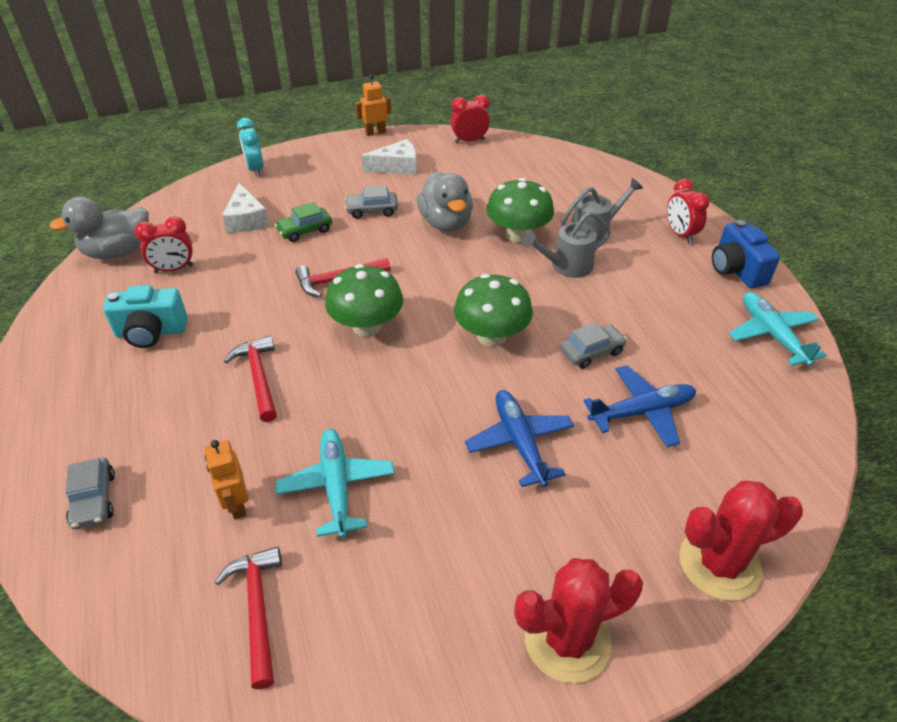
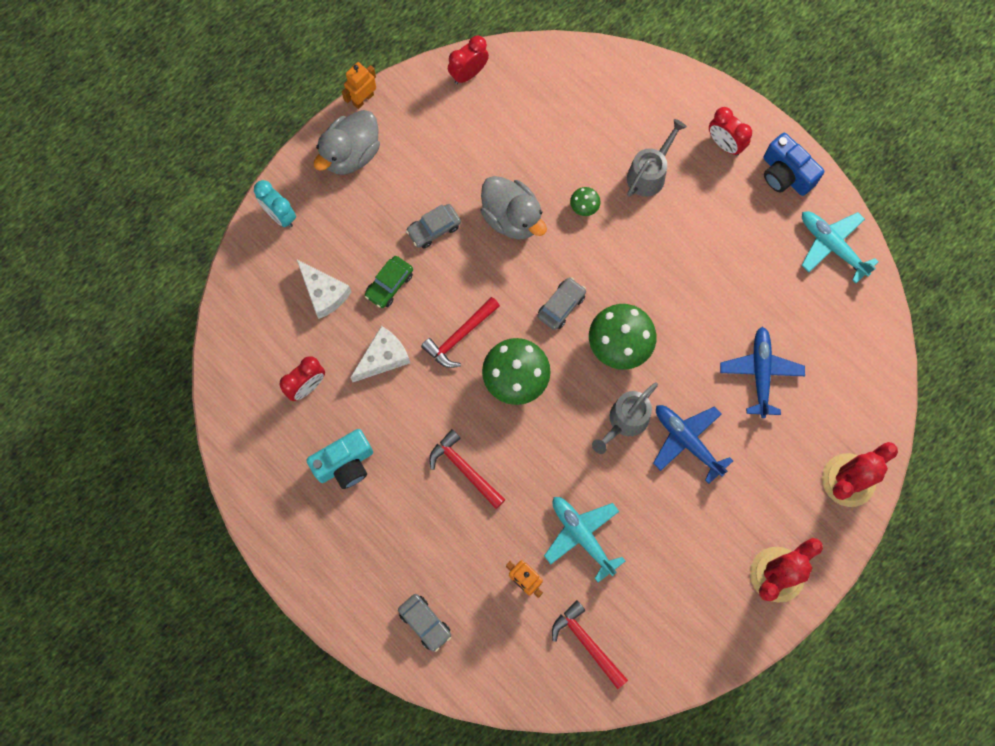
camera: 25 degrees left, 30 degrees up
(118, 252) = (239, 388): grey duck -> grey duck (351, 154)
(397, 166) = (419, 149): white cheese -> white cheese (383, 358)
(518, 235) = (584, 207): green mushroom -> green mushroom, size x0.47
(566, 266) = (643, 232): grey watering can -> grey watering can (624, 422)
(591, 352) = (703, 327): grey car -> grey car (561, 306)
(641, 412) = (760, 373): blue plane -> blue plane turned 45 degrees counterclockwise

